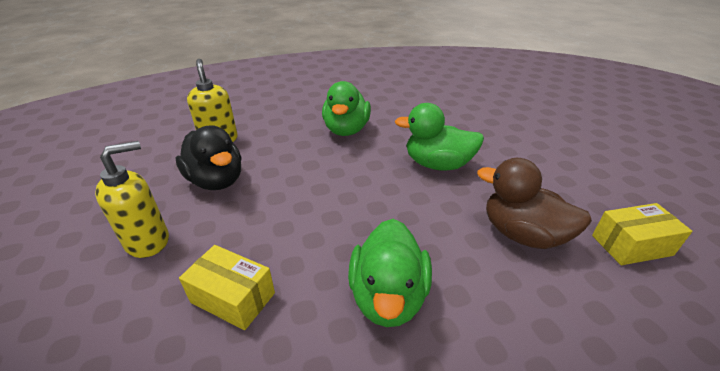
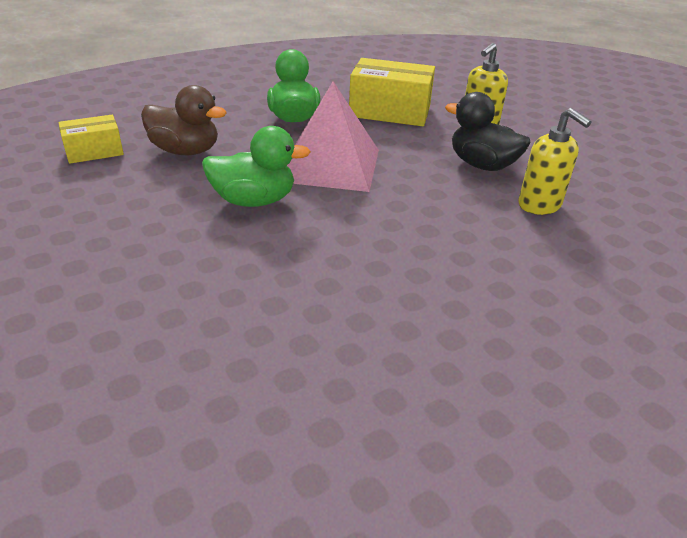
camera: 165 degrees right, 0 degrees up
(233, 297) = (390, 111): yellow box -> yellow box, size x1.72
(346, 130) = (387, 237): green duck -> none
(363, 196) = (330, 165): none -> pink pyramid

